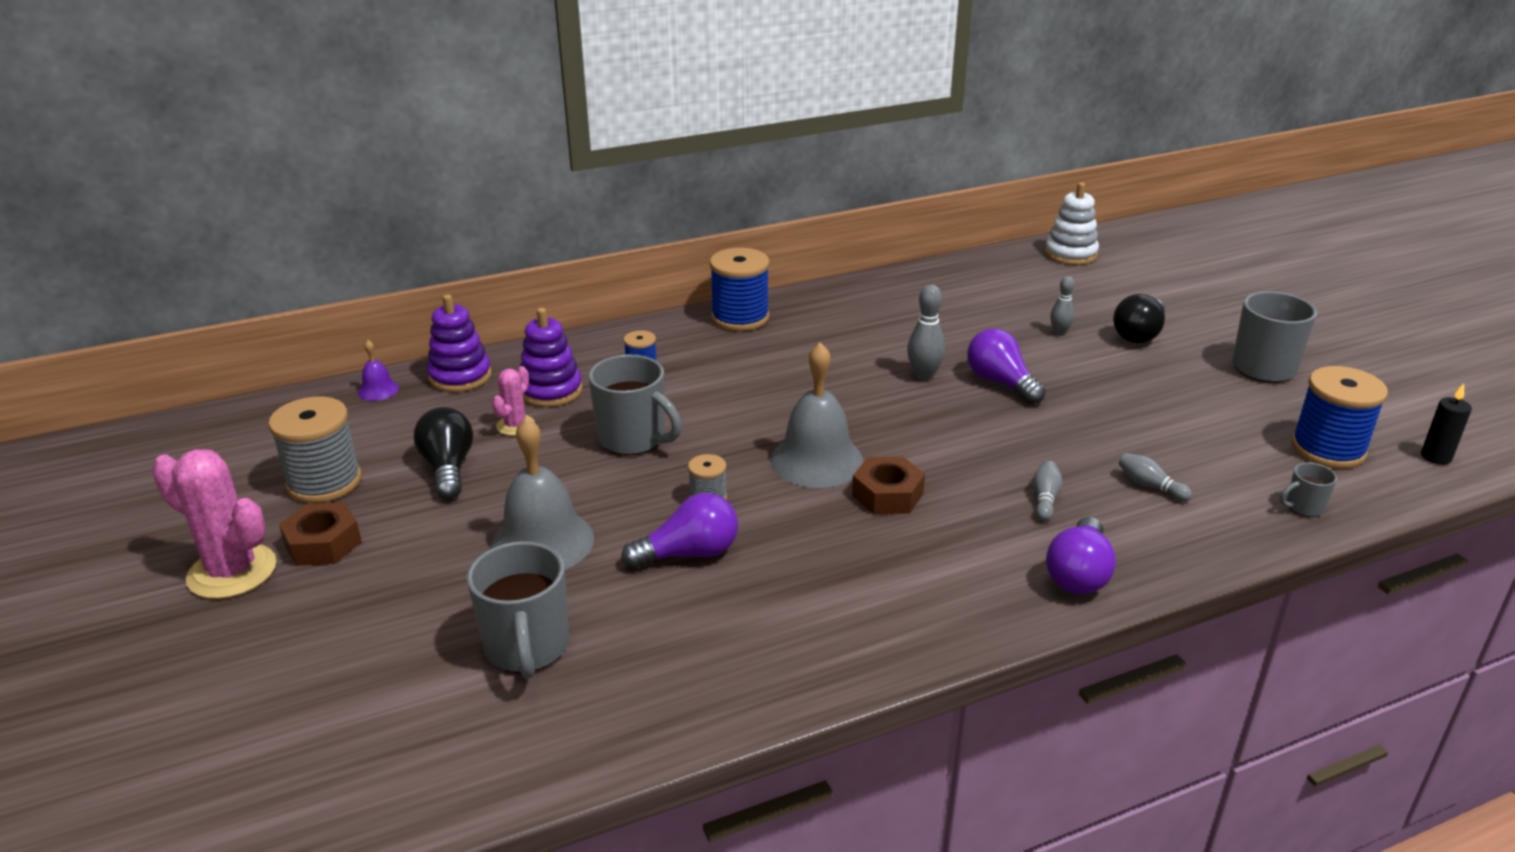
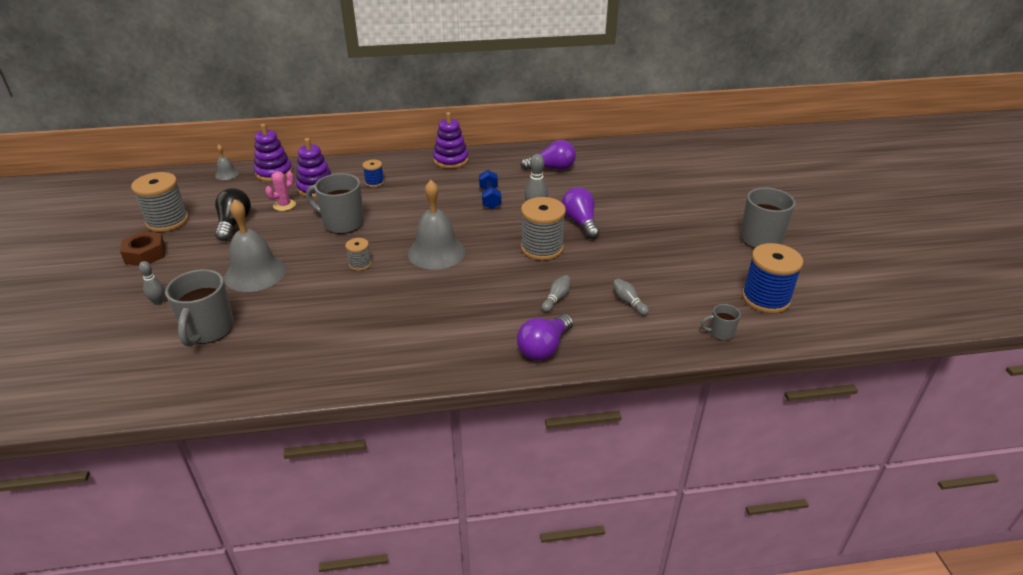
camera: 15 degrees right, 5 degrees up
(232, 572) = (93, 261): pink cactus -> none
(378, 390) = (227, 174): purple bell -> grey bell
(633, 439) = (342, 223): grey mug -> grey mug turned 150 degrees clockwise
(689, 553) = (328, 294): purple light bulb -> purple light bulb (552, 168)
(740, 318) = (451, 160): blue spool -> purple stacking toy
(841, 366) = (490, 198): none -> blue dumbbell
(887, 495) = (463, 280): brown nut -> none
(971, 429) = (542, 248): none -> grey spool
(1059, 333) = (640, 197): grey bowling pin -> grey bowling pin (158, 302)
(1070, 254) = (684, 147): white stacking toy -> none
(1139, 334) = (692, 205): black light bulb -> none
(1436, 457) = (838, 316): black candle -> none

